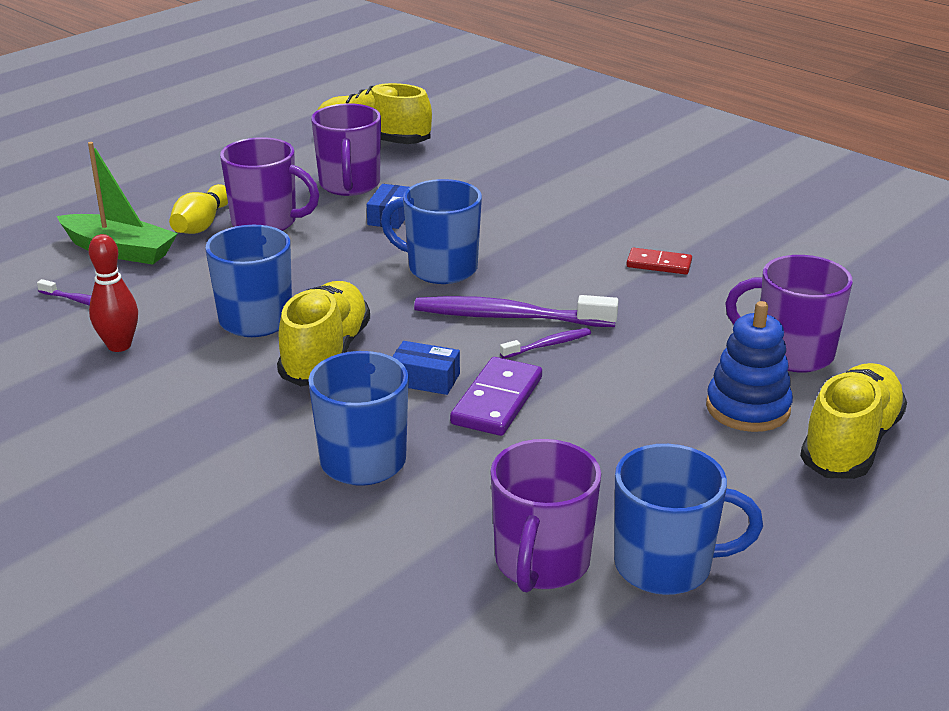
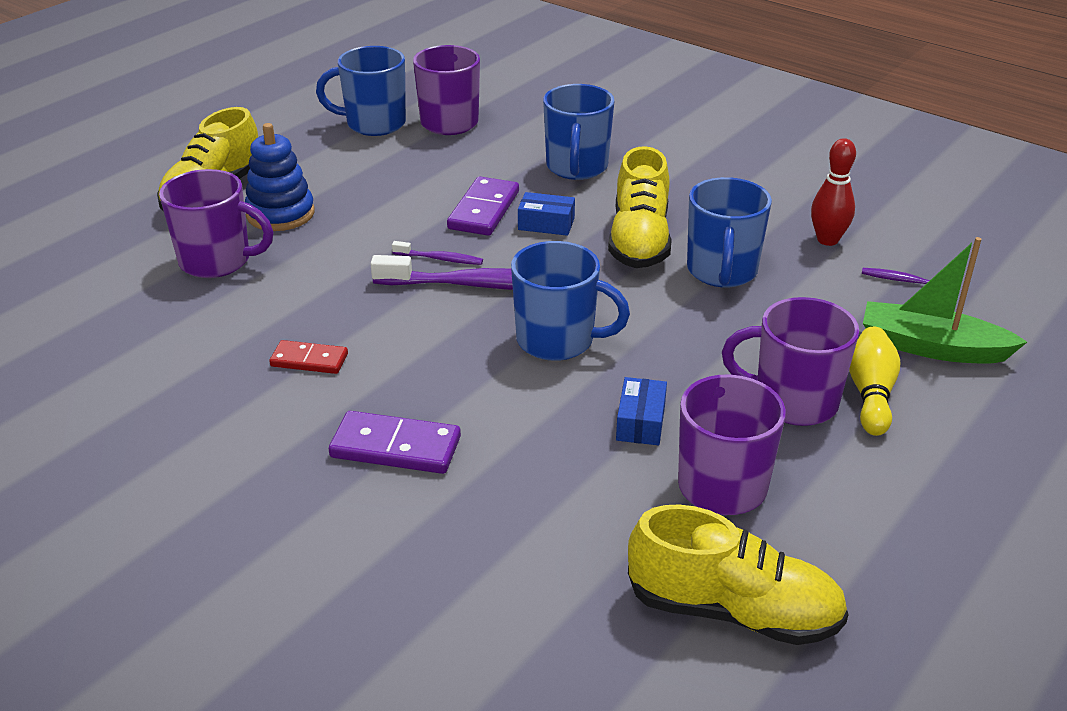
camera: 175 degrees right, 5 degrees up
(548, 345) = (440, 259): purple toothbrush -> purple toothbrush turned 135 degrees counterclockwise
(575, 211) = (396, 447): none -> purple domino

